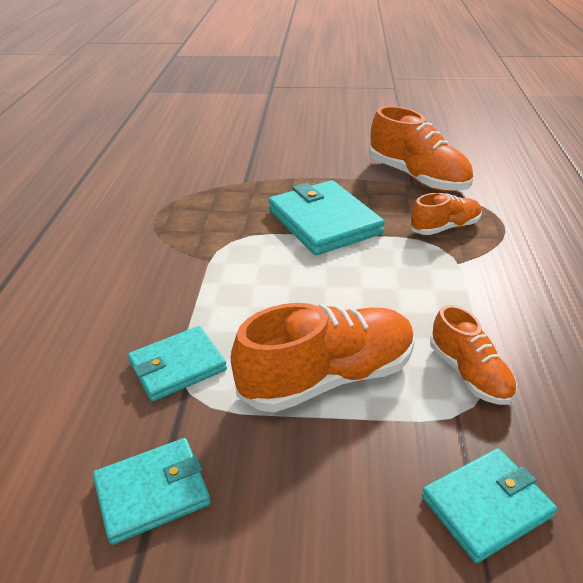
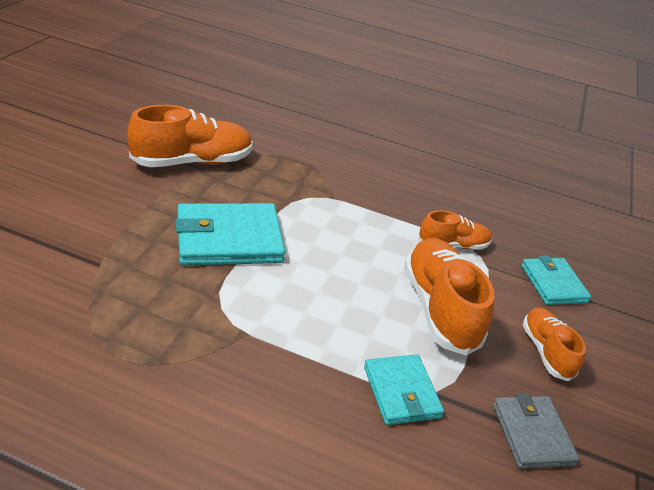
camera: 80 degrees left, 0 degrees up
(152, 492) = (532, 434): turquoise wallet -> grey wallet
(445, 228) = (284, 183): orange shoe -> orange shoe (546, 351)

